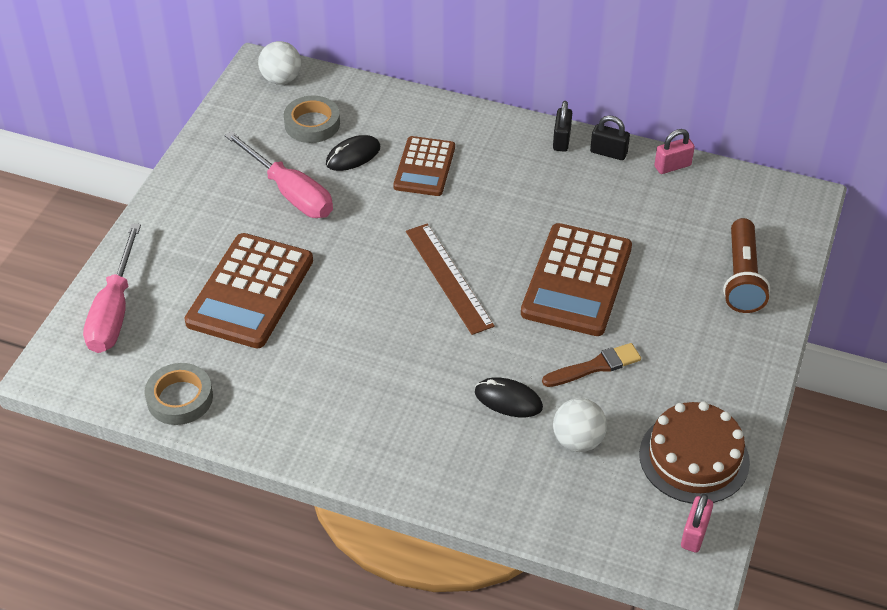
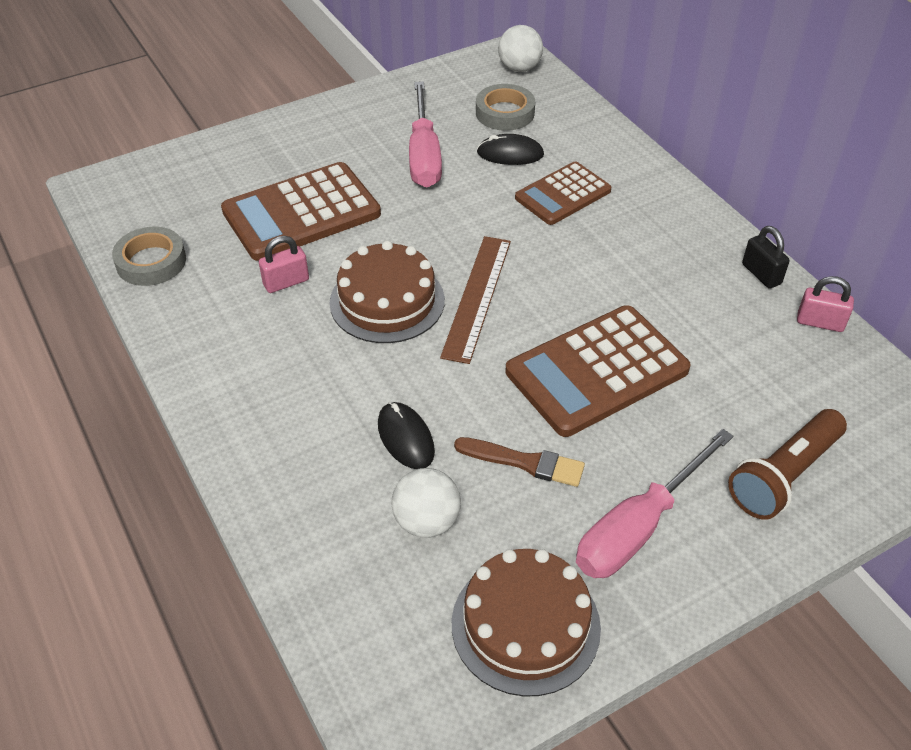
camera: 40 degrees right, 0 degrees up
(114, 310) = (188, 170): pink screwdriver -> pink screwdriver (638, 527)
(391, 318) = (387, 301): none -> brown cake
(561, 140) = (723, 238): black padlock -> none
(694, 534) = (437, 706): pink padlock -> pink padlock (286, 282)

